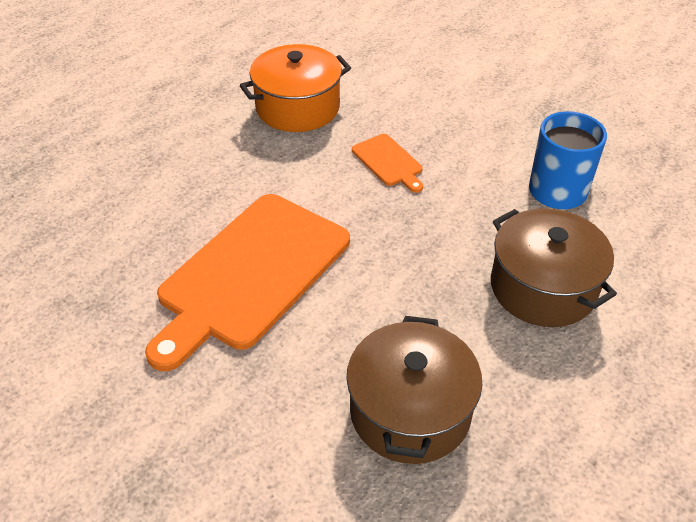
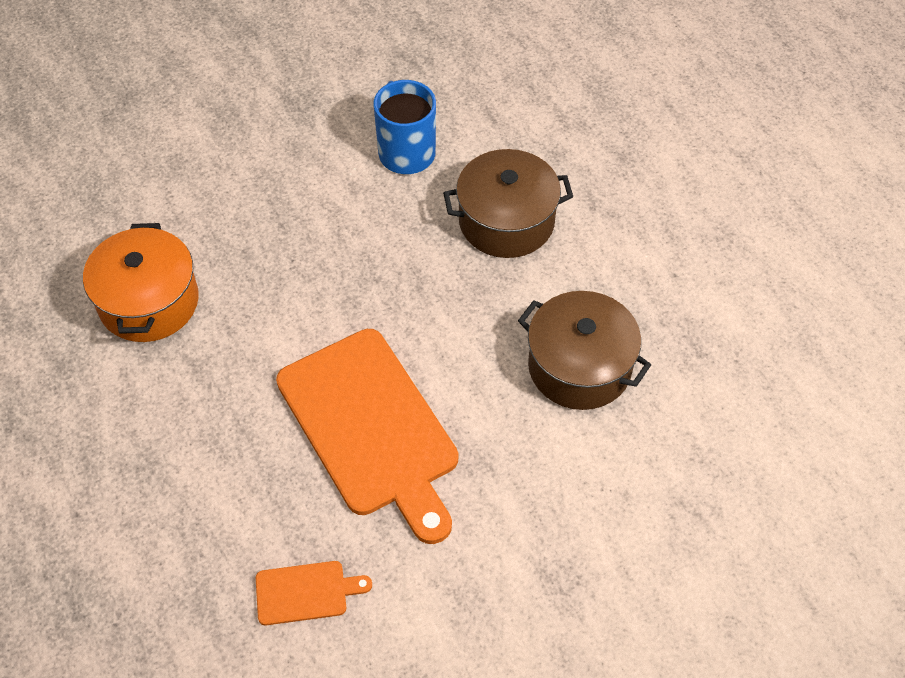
camera: 65 degrees left, 10 degrees up
(389, 162) = (288, 259): orange cutting board -> orange cutting board (306, 592)

